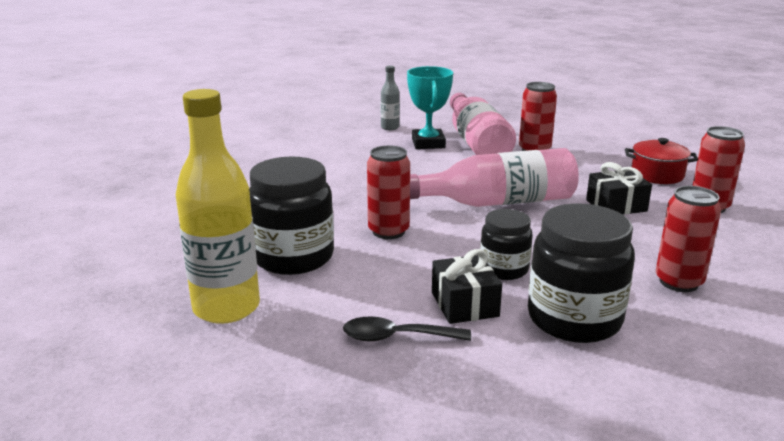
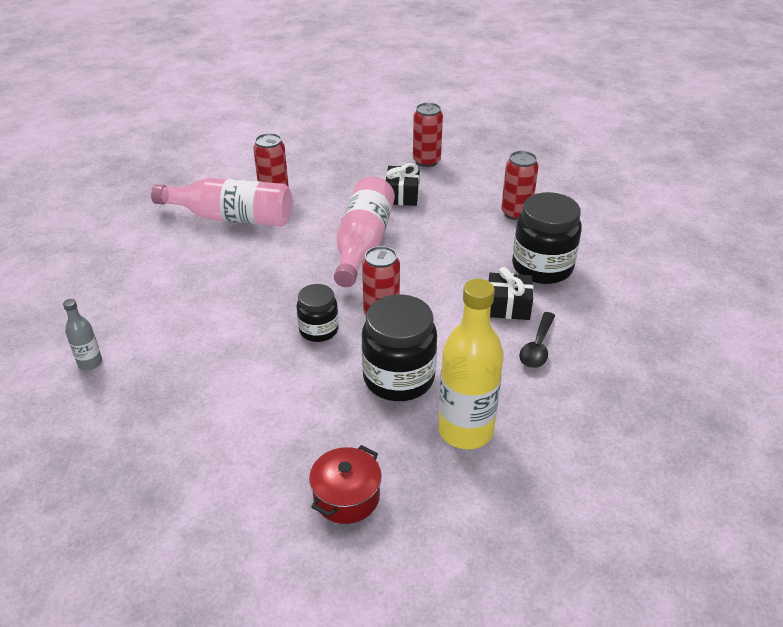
camera: 70 degrees left, 15 degrees up
(390, 127) = (144, 257): grey bottle -> grey bottle (90, 363)
(428, 143) = (209, 245): turquoise trophy -> none
(504, 269) = (469, 275): black jar -> black jar (318, 330)
(657, 175) = (363, 159): red pot -> red pot (346, 497)

